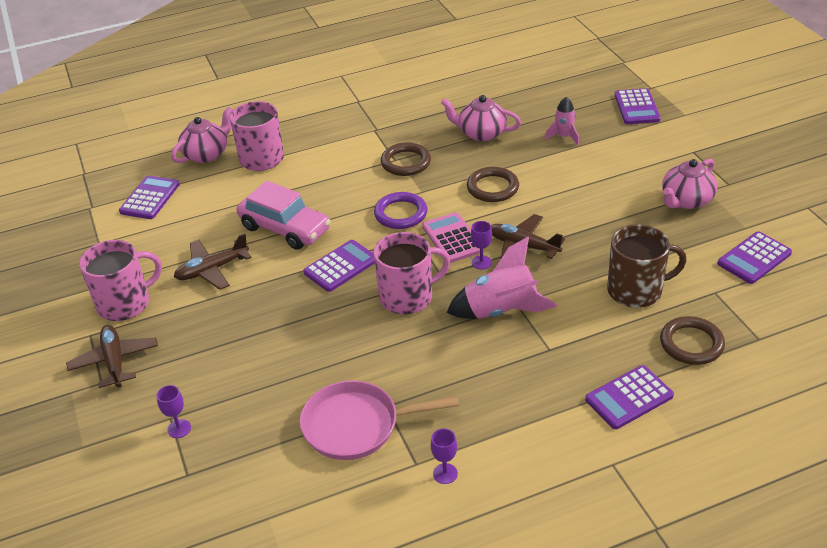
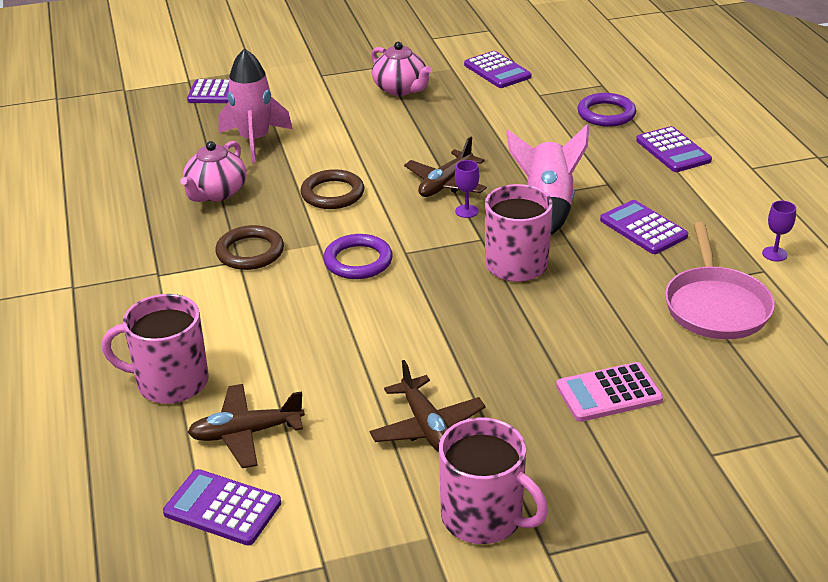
camera: 85 degrees left, 5 degrees down
(115, 361) = (607, 518): brown plane -> brown plane (246, 433)
(125, 303) = (484, 517): pink mug -> pink mug turned 150 degrees clockwise
(179, 429) = (729, 445): purple goblet -> none
(206, 154) = (127, 444): pink teapot -> none
(285, 228) = (355, 358): pink car -> none
(341, 266) = (449, 311): purple calculator -> purple calculator (643, 228)
(452, 238) = (418, 227): pink calculator -> pink calculator (609, 393)
(563, 137) = (255, 141): pink rocket -> pink rocket, size x1.78
(636, 290) = (530, 130): brown mug -> none
(691, 344) = (606, 114): brown ring -> purple ring

